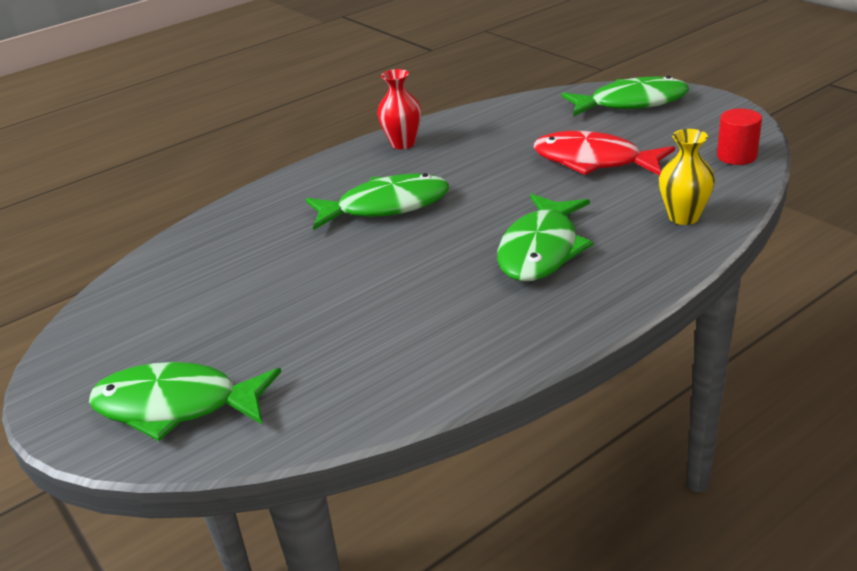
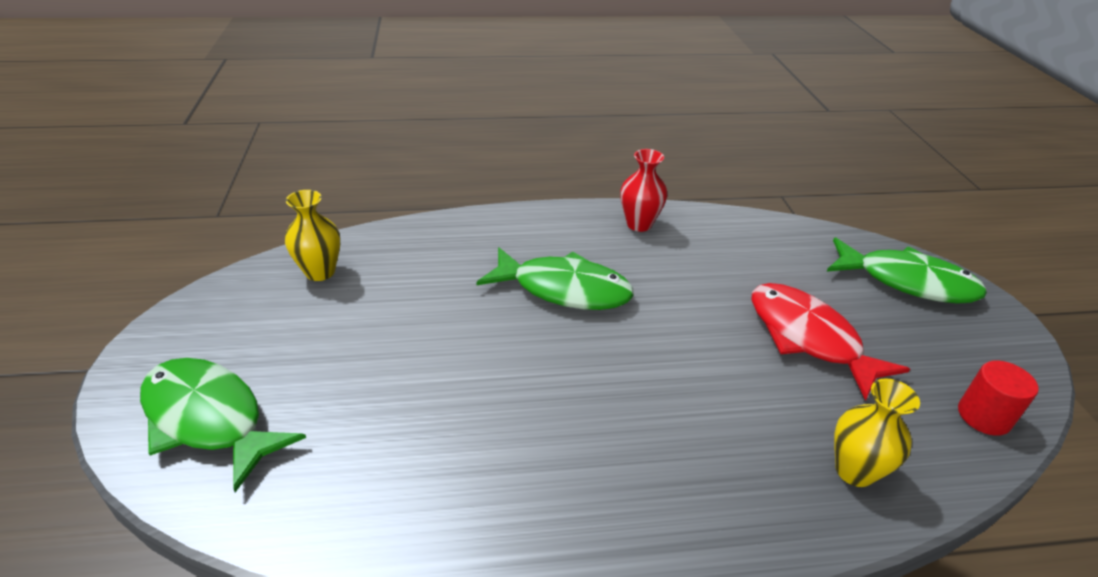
camera: 25 degrees right, 5 degrees up
(156, 282) = (320, 272): none -> yellow vase
(541, 250) = (663, 426): green fish -> none

